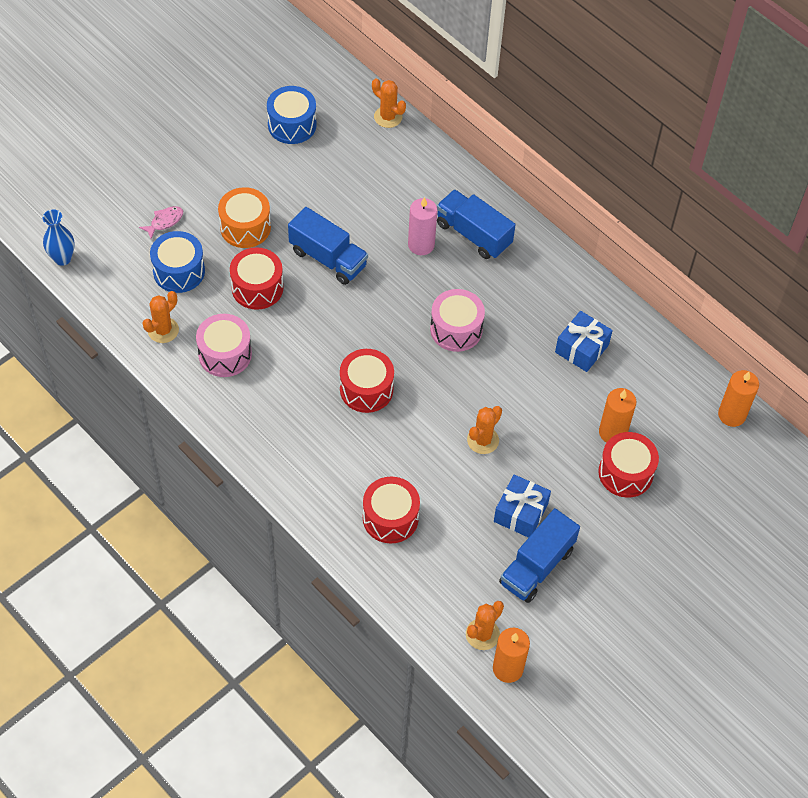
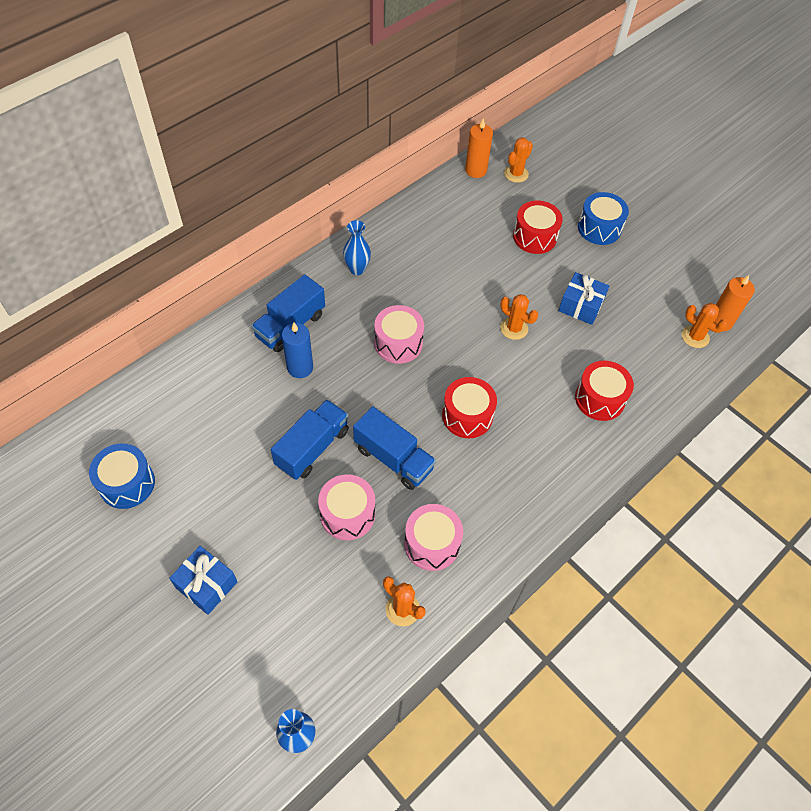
camera: 90 degrees left, 0 degrees up
(164, 221) = (251, 616): pink fish -> none
(179, 271) = (323, 596): blue drum -> blue drum (599, 228)
(245, 227) = (266, 528): orange drum -> none
(257, 288) = (347, 514): red drum -> pink drum
(388, 117) = (132, 392): orange cactus -> orange cactus (516, 174)
(421, 245) = (300, 367): pink candle -> blue candle
(536, 566) = (628, 298): blue truck -> blue truck (393, 458)
(555, 291) = (357, 269): none -> blue vase
(581, 348) = (417, 255): blue gift -> blue gift (206, 585)
(612, 432) = (498, 242): orange candle -> none

